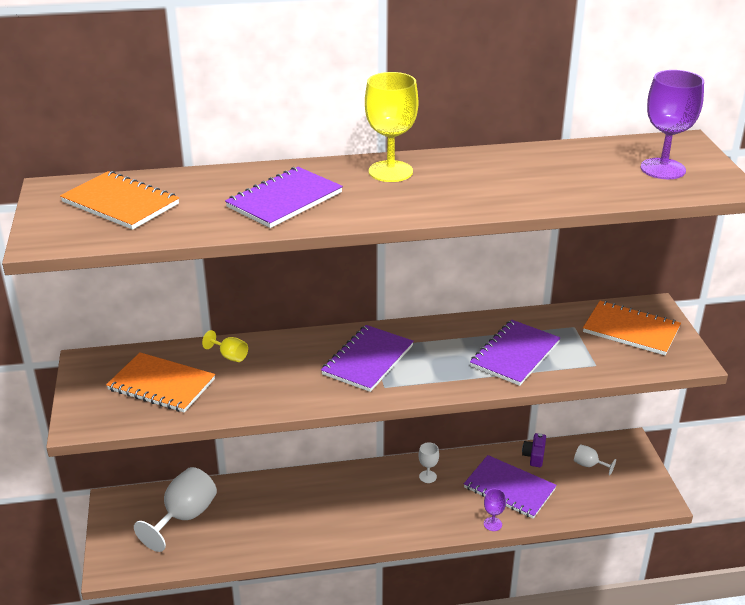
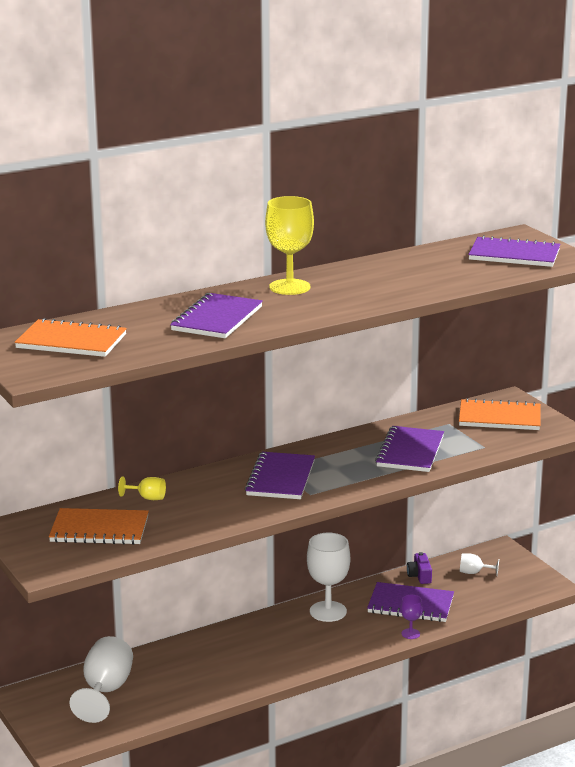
camera: 20 degrees left, 10 degrees down
(427, 476) = (328, 611): white goblet -> white goblet, size x2.04
(663, 169) = (514, 255): purple goblet -> purple notebook

